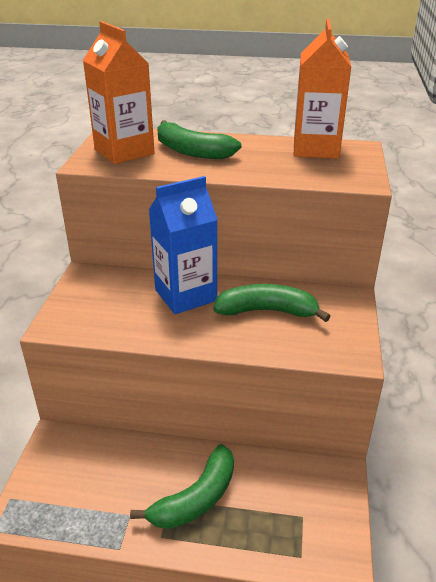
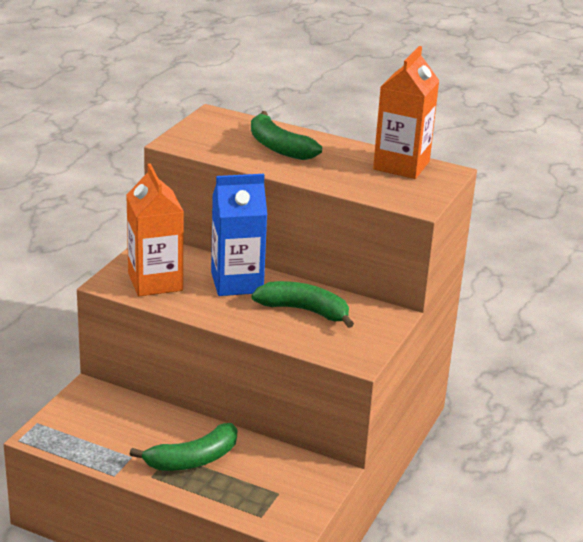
camera: 15 degrees right, 5 degrees down
(124, 152) = (215, 136): orange carton -> orange carton (155, 282)

